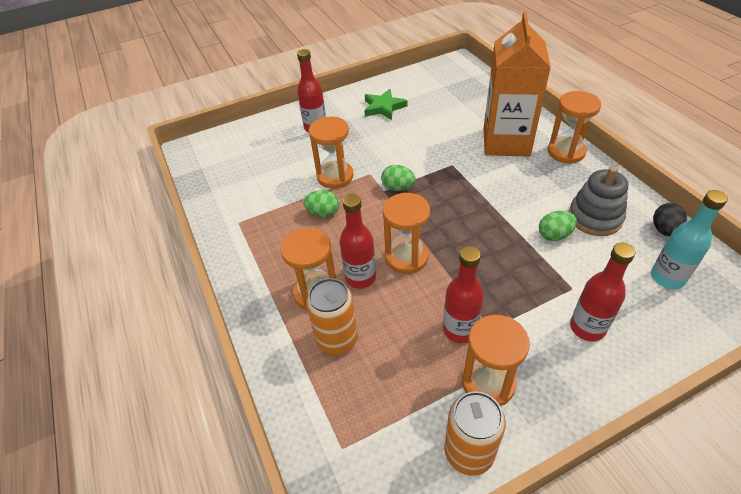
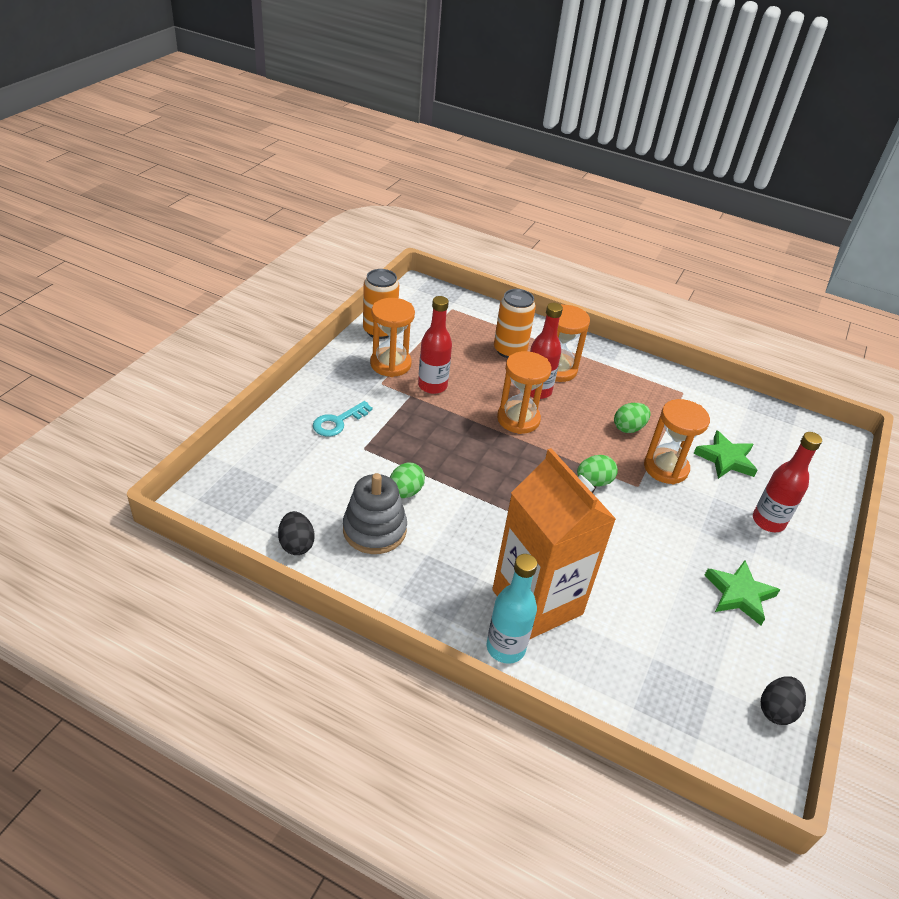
camera: 135 degrees right, 5 degrees down
(285, 166) = (725, 459): none -> green star
(425, 72) = (776, 710): none -> black egg
(566, 152) = (454, 619): orange hourglass -> none
(587, 328) = (338, 422): red bottle -> turquoise key
(667, 278) = (282, 490): turquoise bottle -> turquoise bottle (505, 648)

